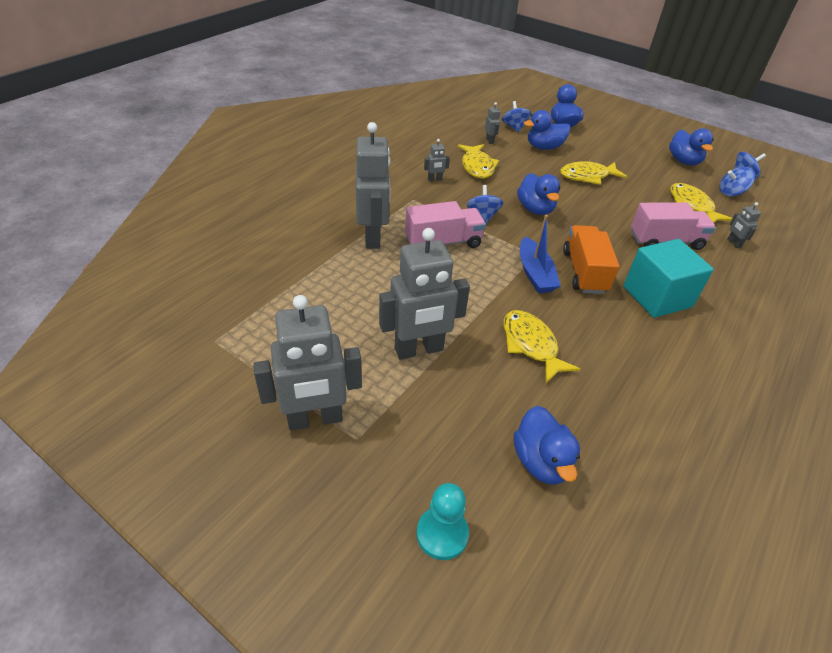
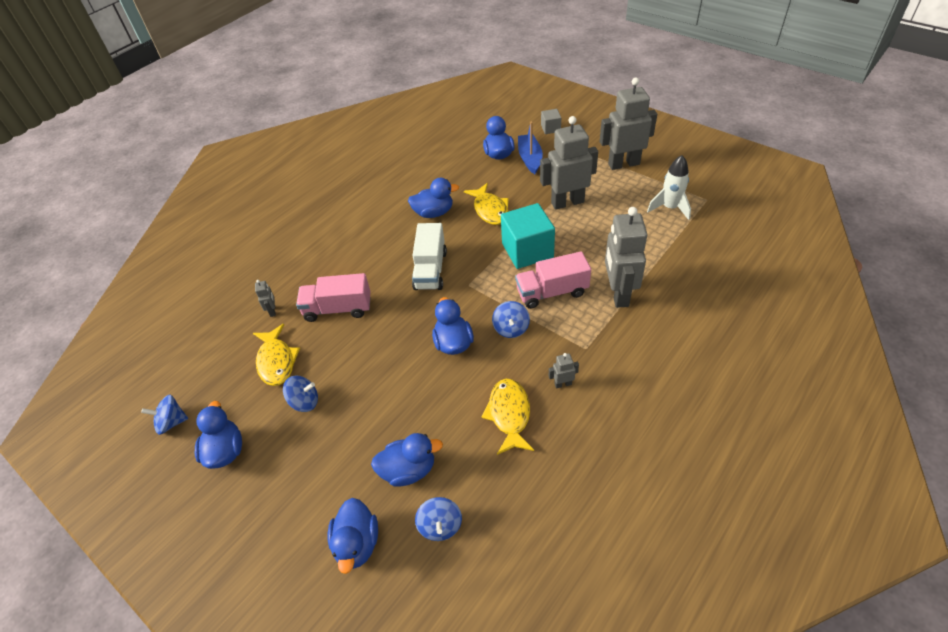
camera: 170 degrees left, 5 degrees up
(274, 331) = (670, 208): none -> white rocket
(442, 534) = (550, 128): turquoise pawn -> grey cube
(490, 141) = (485, 481): grey robot -> none
(535, 274) = (473, 265): blue boat -> blue boat (530, 158)
(584, 272) = (430, 270): orange truck -> white truck
(587, 176) = (373, 405): yellow fish -> none
(612, 346) = (434, 213): none -> blue duck
(657, 296) = (380, 251): turquoise cube -> turquoise cube (527, 250)
(731, 193) = (213, 388): blue spinning top -> blue spinning top (304, 402)

